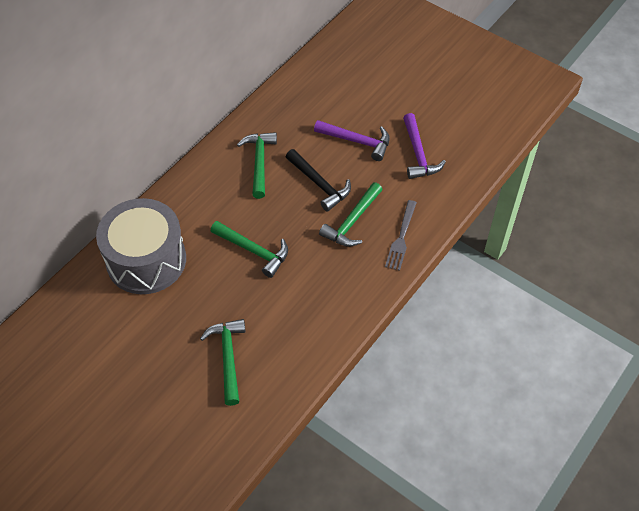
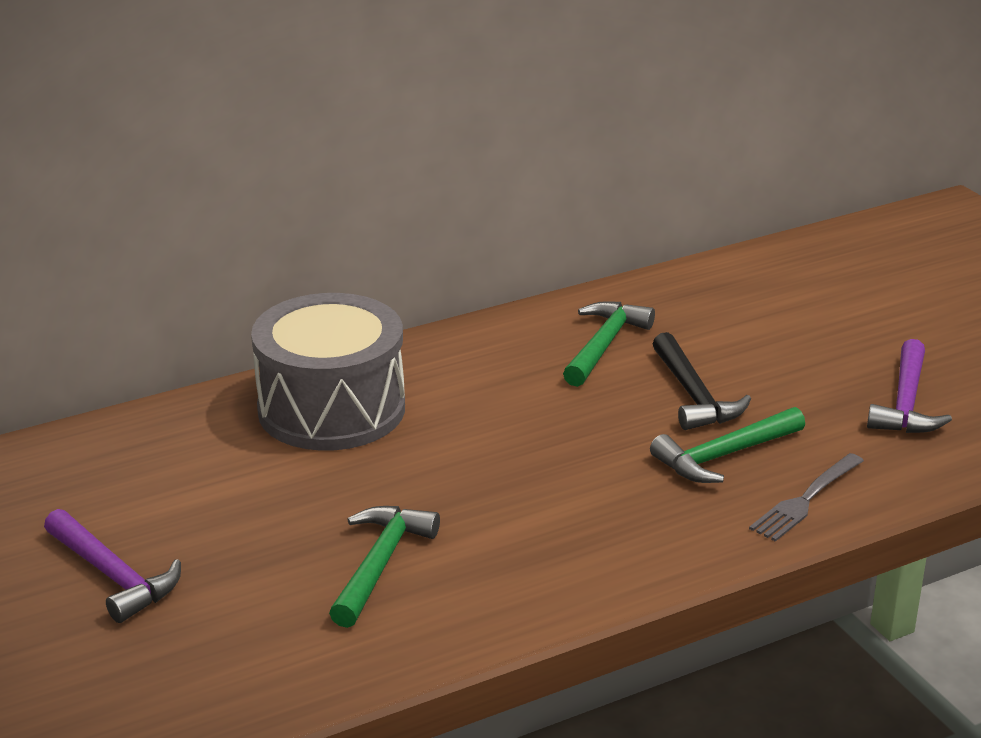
camera: 25 degrees right, 25 degrees down
(254, 251) = (520, 445): green hammer -> none
(357, 141) = (798, 361): purple hammer -> purple hammer (113, 576)

